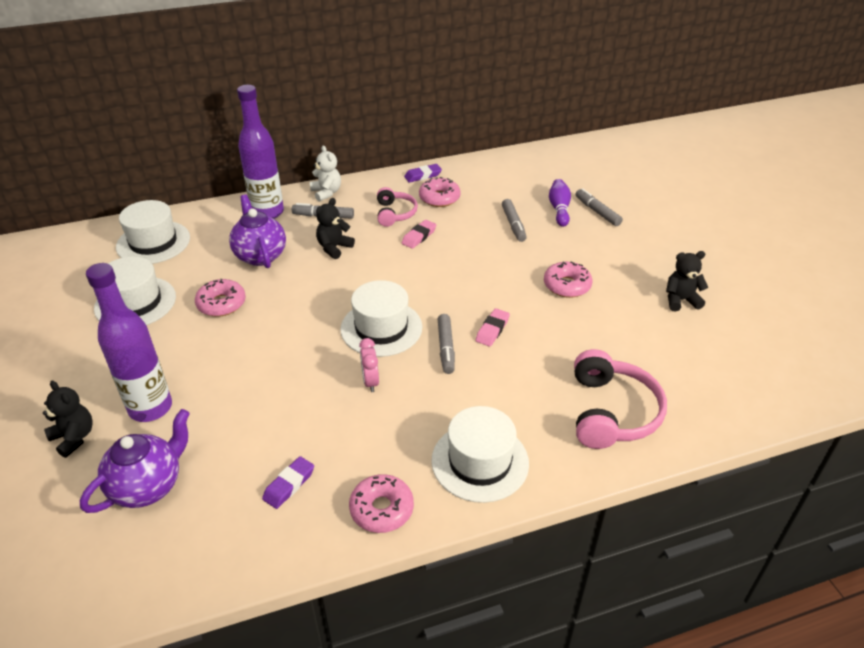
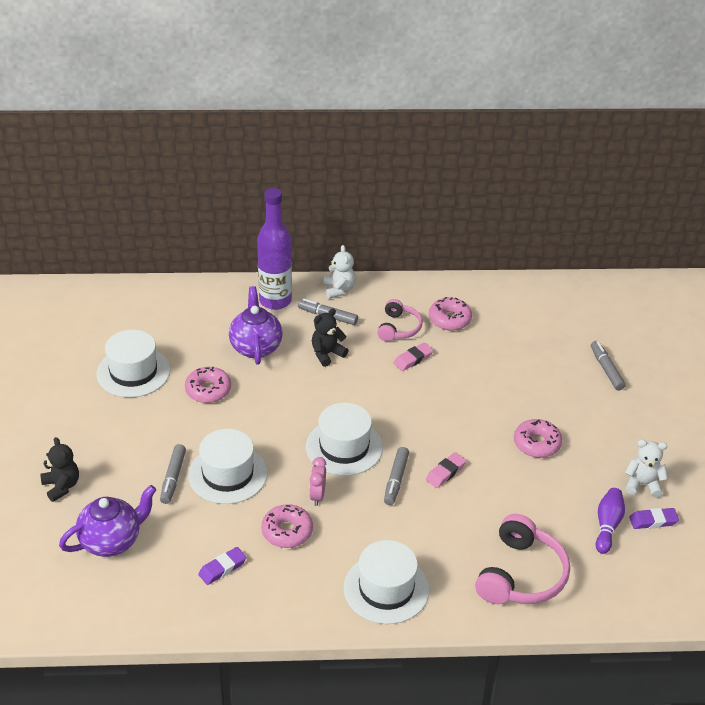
camera: 15 degrees right, 0 degrees up
(150, 408) = (127, 475): purple bottle -> none
(153, 242) = (161, 312): white hat -> white hat (228, 474)
(381, 509) = (290, 606): pink donut -> pink donut (287, 531)
(423, 176) = (442, 289): purple eraser -> purple eraser (653, 521)
(513, 224) = (513, 365): grey marker -> grey marker (173, 478)
(559, 209) = (568, 358): purple bowling pin -> purple bowling pin (607, 526)
(680, 300) = (643, 484): black teddy bear -> white teddy bear

